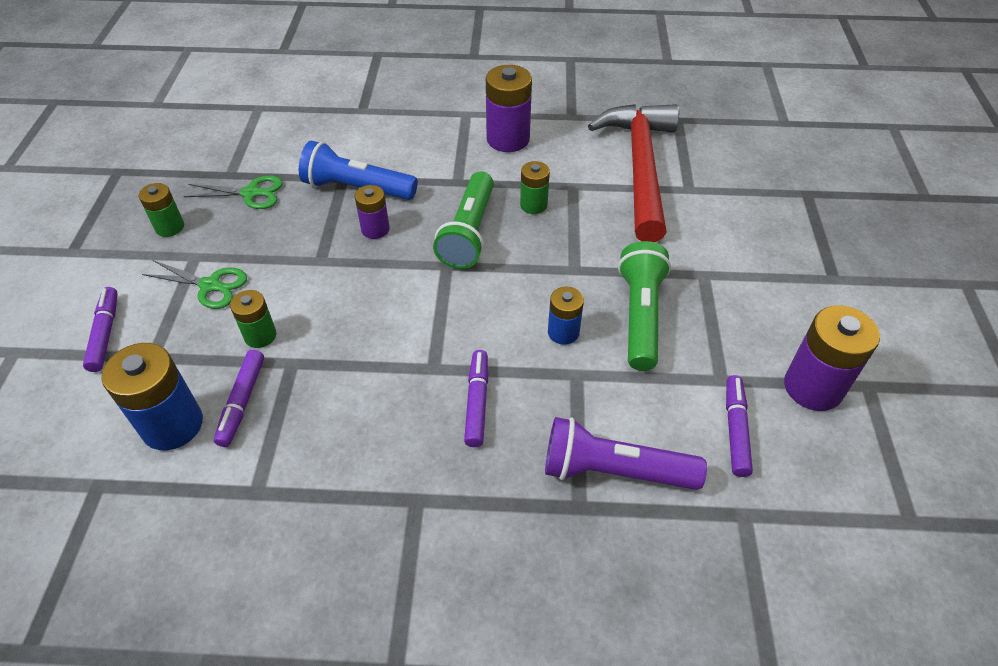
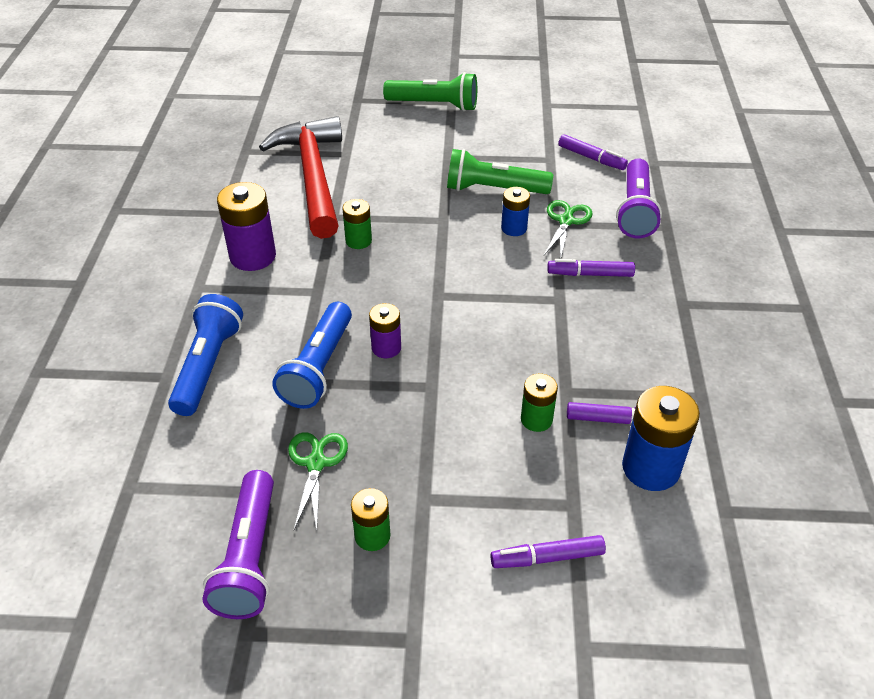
camera: 90 degrees left, 5 degrees down
(176, 167) = (249, 557): none -> purple flashlight
(210, 285) = (470, 474): green scissors -> green scissors (566, 221)
(370, 128) = (208, 366): none -> blue flashlight
(469, 233) = (395, 282): green flashlight -> green flashlight (434, 105)
(640, 168) = (313, 176): red hammer -> red hammer turned 75 degrees clockwise
(735, 429) = (591, 158): purple marker -> purple marker turned 150 degrees counterclockwise
(813, 387) = (551, 124): purple battery -> none

